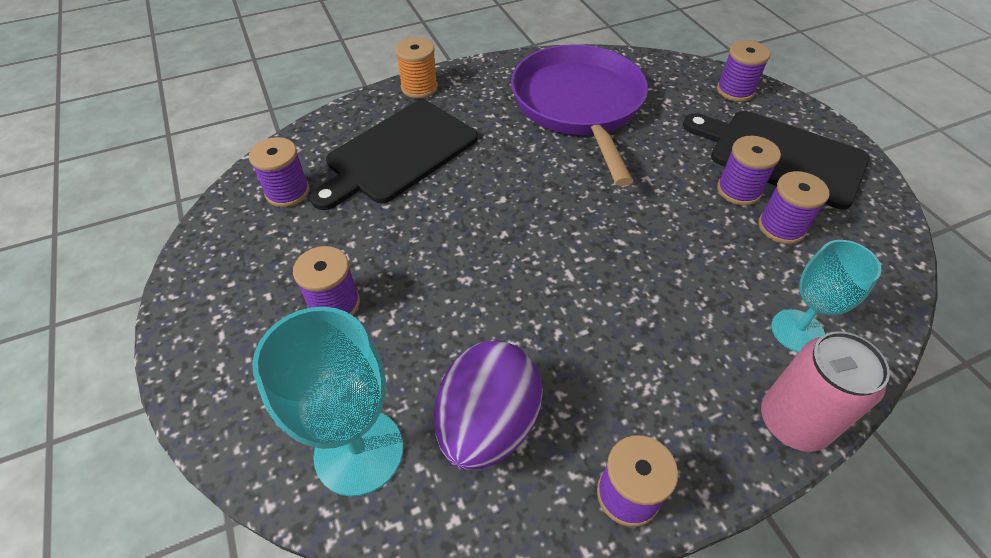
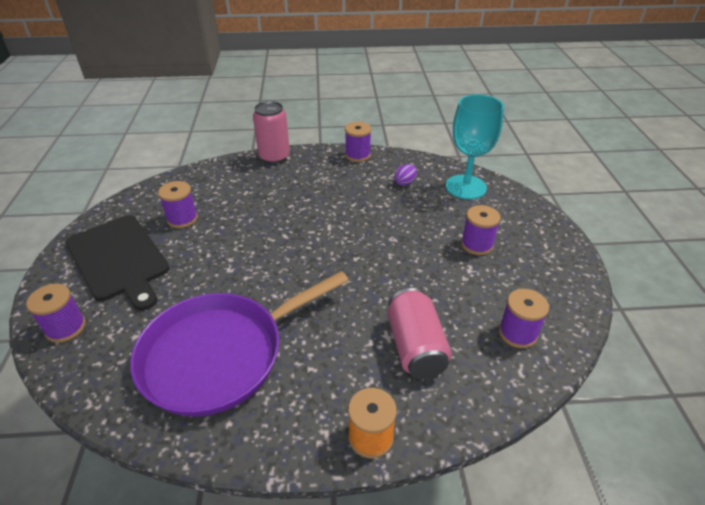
camera: 160 degrees left, 10 degrees down
(398, 153) = (415, 347): black cutting board -> pink can
(487, 424) = (405, 182): purple egg -> purple egg, size x0.43
(579, 105) = (219, 355): purple pan -> purple pan turned 45 degrees clockwise
(738, 190) = (179, 245): purple spool -> none
(797, 331) = (236, 179): turquoise goblet -> none

